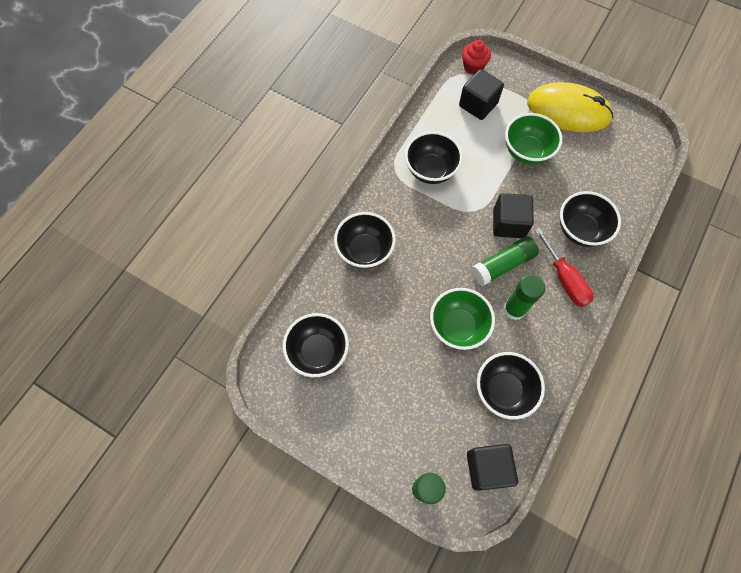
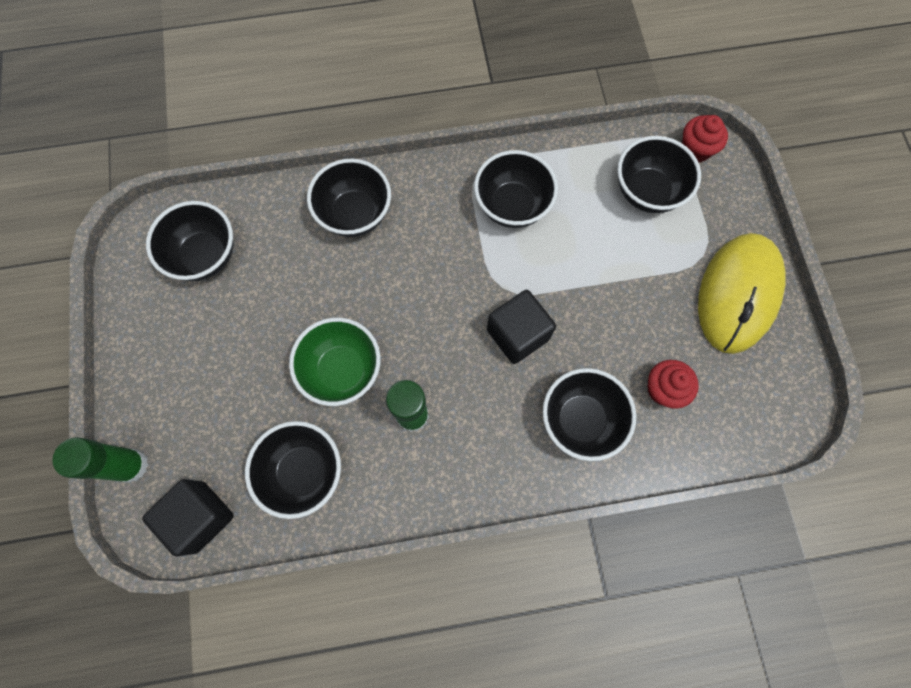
camera: 50 degrees right, 5 degrees up
(478, 105) = (647, 192): black cube -> black bowl
(503, 265) = (458, 365): green glue stick -> none
(526, 152) = (633, 287): green bowl -> none
(564, 279) = (498, 446): red screwdriver -> none
(568, 111) = (738, 294): yellow mouse -> yellow mouse turned 45 degrees clockwise
(592, 181) = (663, 389): none -> red cupcake

